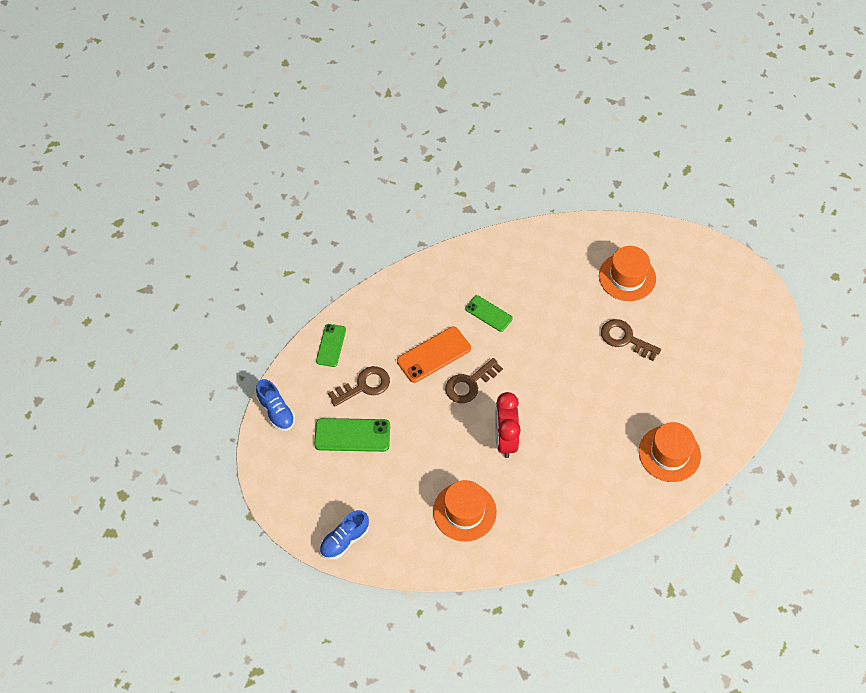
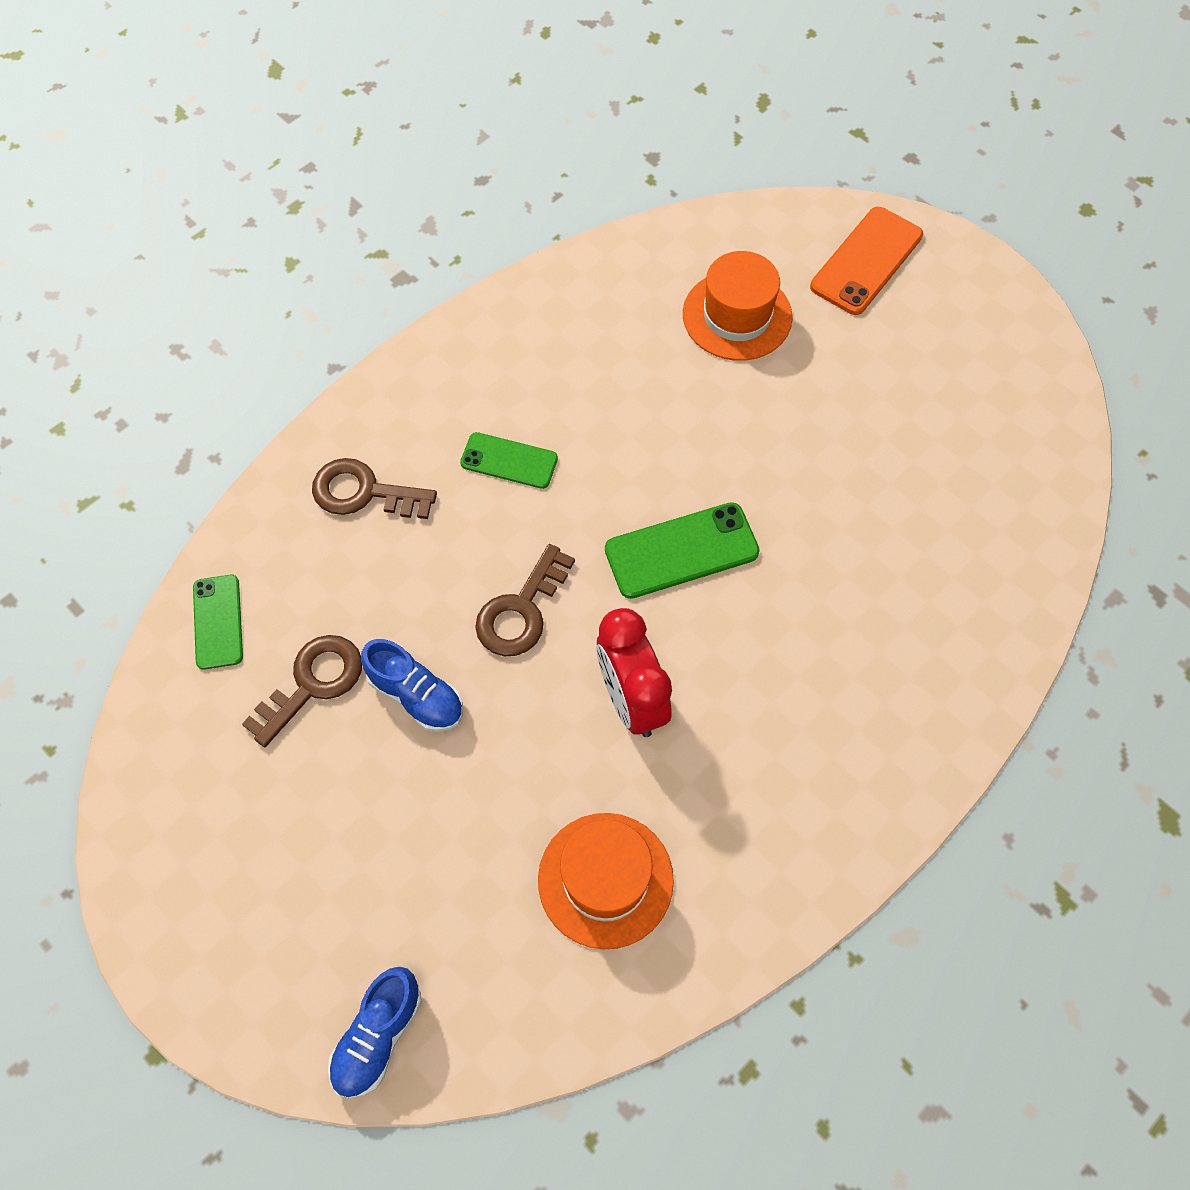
camera: 20 degrees left, 5 degrees up
(276, 412) = (145, 800): blue shoe -> blue shoe (416, 695)
(352, 435) = (321, 796): green phone -> green phone (681, 551)
(434, 355) = (431, 574): orange phone -> orange phone (866, 261)
(625, 339) = (779, 429): brown key -> brown key (364, 492)
(669, 453) = (948, 622): orange hat -> none

